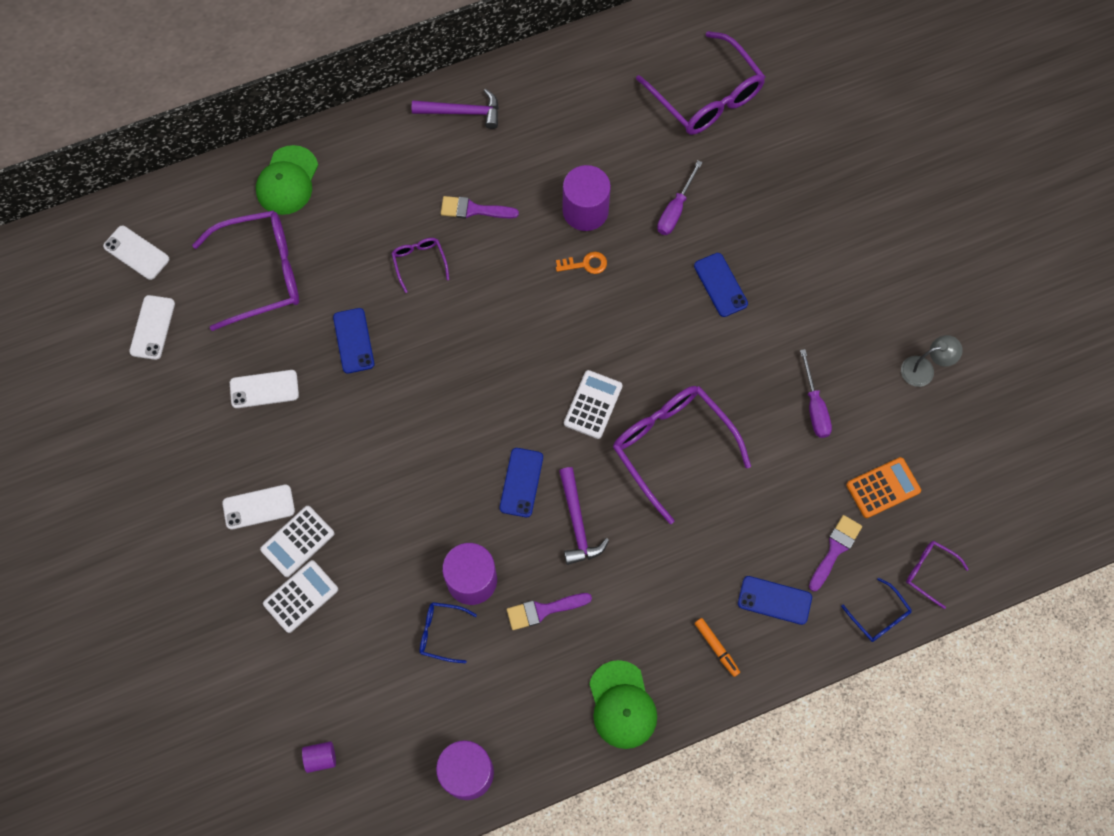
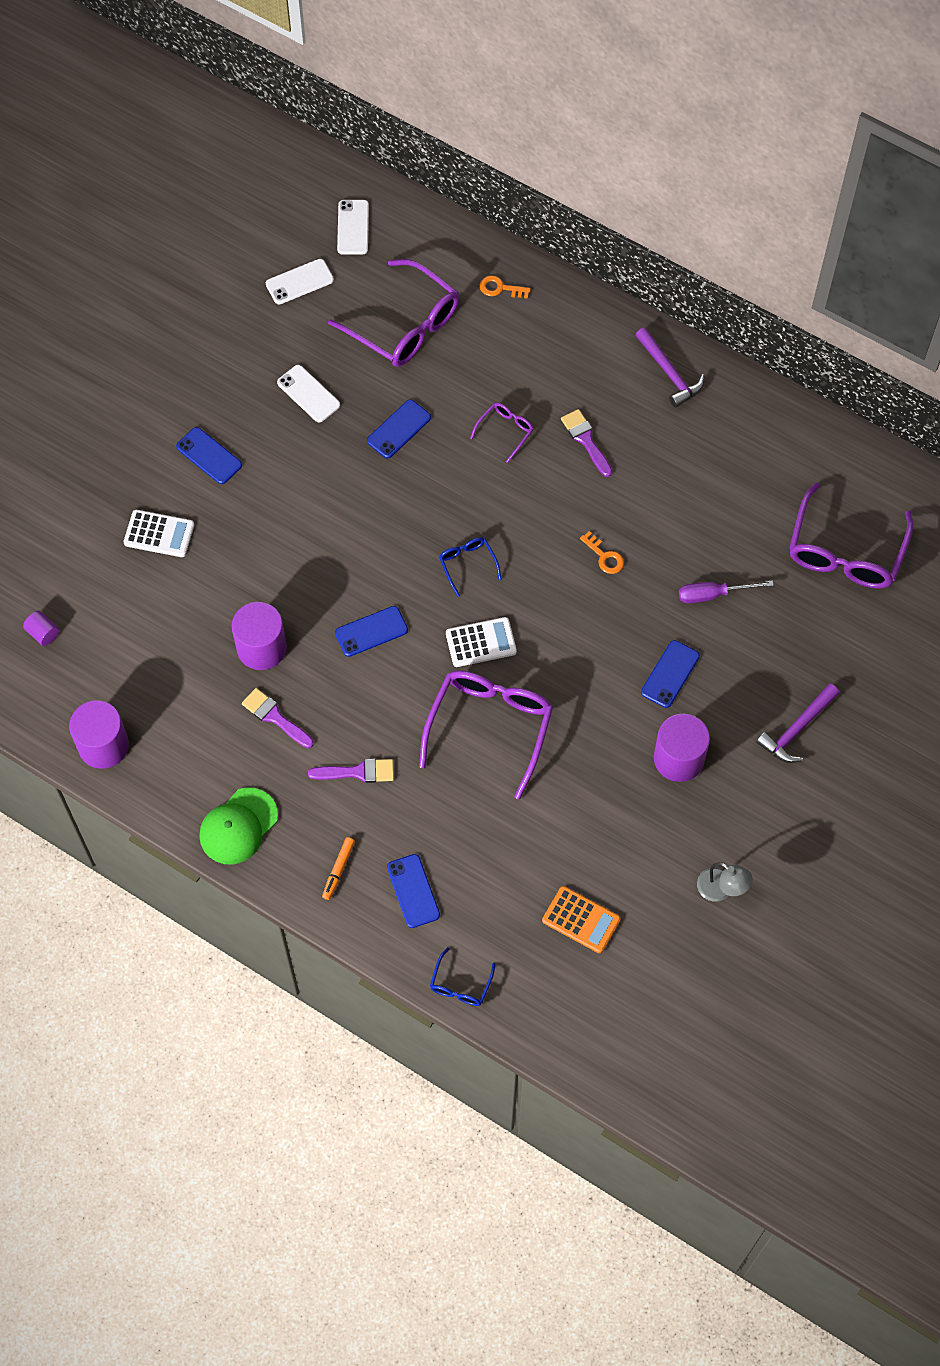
camera: 55 degrees right, 5 degrees down
(258, 507) = (209, 456): white phone -> blue phone
(287, 181) = (500, 288): green cap -> orange key
(297, 541) = (201, 502): white calculator -> none
(441, 633) = (202, 654): blue glasses -> blue glasses (467, 564)
(577, 523) = (368, 696): purple hammer -> purple hammer (797, 729)
(585, 210) = (654, 525): purple cylinder -> purple cylinder (678, 758)
(814, 407) = (614, 819): purple screwdriver -> none
(835, 549) = (494, 913): purple brush -> purple brush (358, 772)
(929, 572) = (531, 1004): purple glasses -> none

